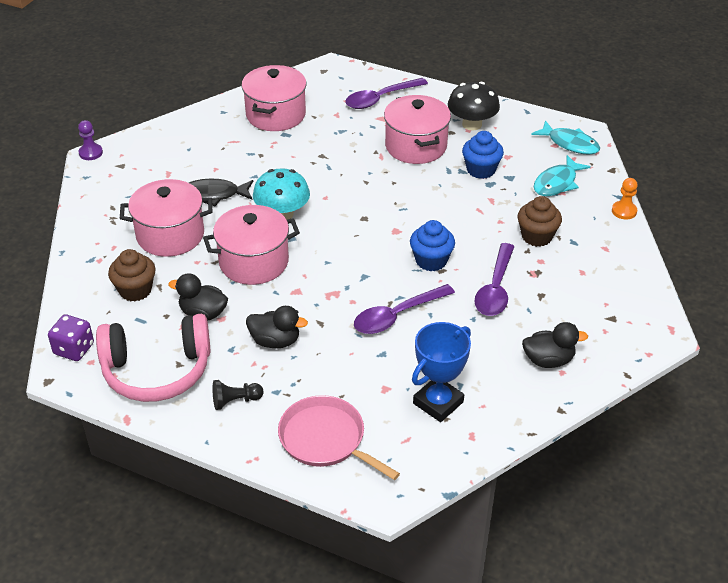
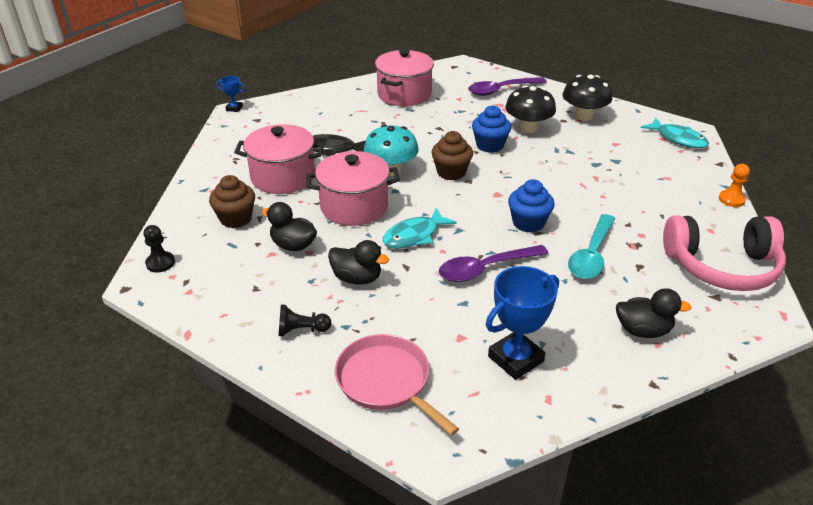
camera: 10 degrees right, 5 degrees down
(74, 349) = (160, 263): purple dice -> black pawn
(90, 153) = (234, 108): purple pawn -> blue trophy
(157, 370) = (233, 291): pink headphones -> pink headphones (722, 266)
(416, 146) = (528, 128): pink pot -> black mushroom
(481, 170) = (588, 152): blue cupcake -> blue cupcake (490, 145)
(495, 289) = (591, 255): purple spoon -> turquoise spoon
(536, 236) = (639, 213): brown cupcake -> brown cupcake (451, 172)
(557, 183) = (663, 169): turquoise fish -> turquoise fish (414, 236)

